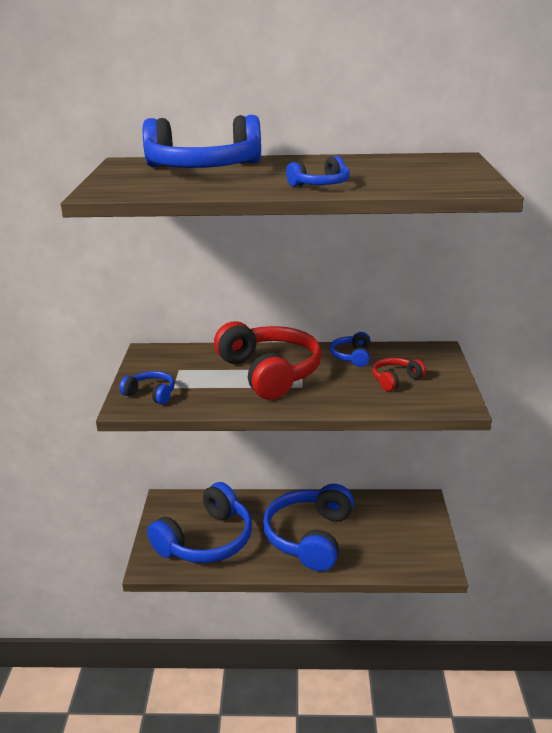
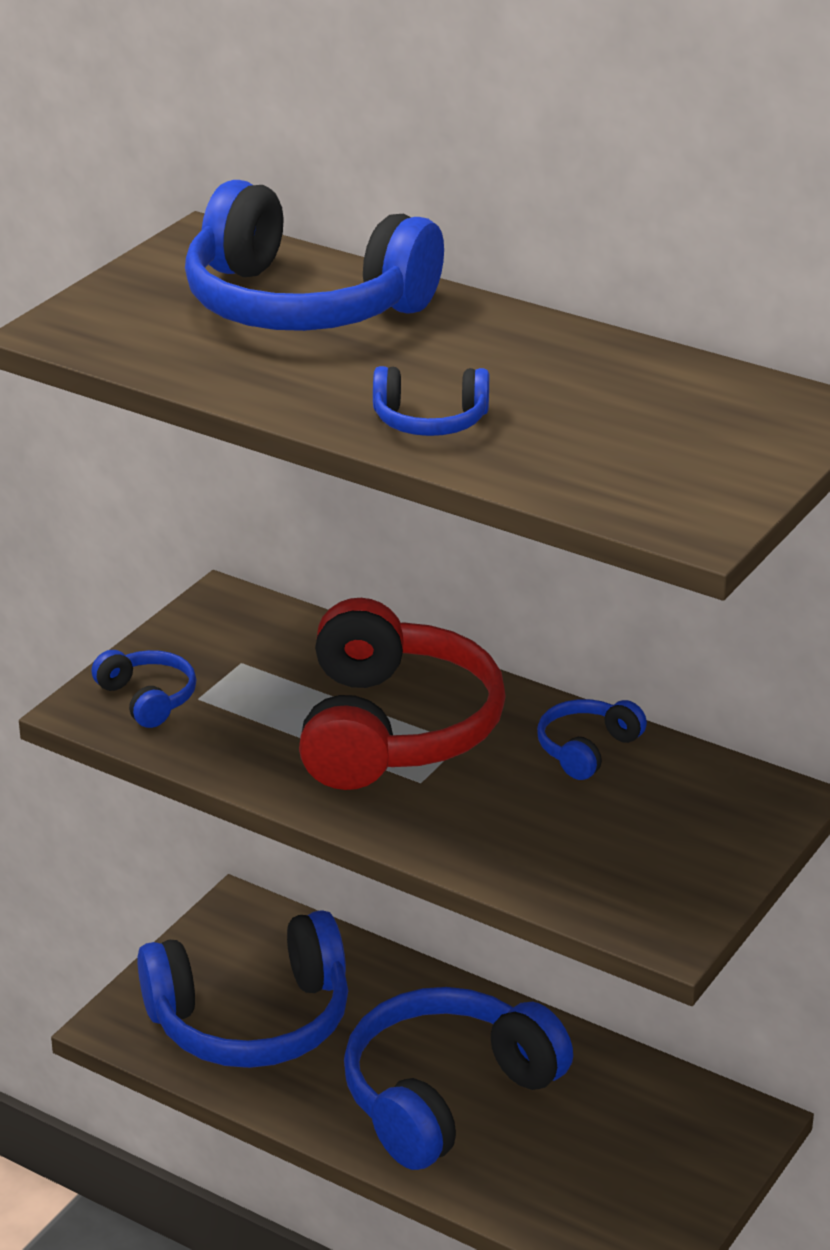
camera: 30 degrees right, 5 degrees up
(396, 380) = (610, 833): red headphones -> none

